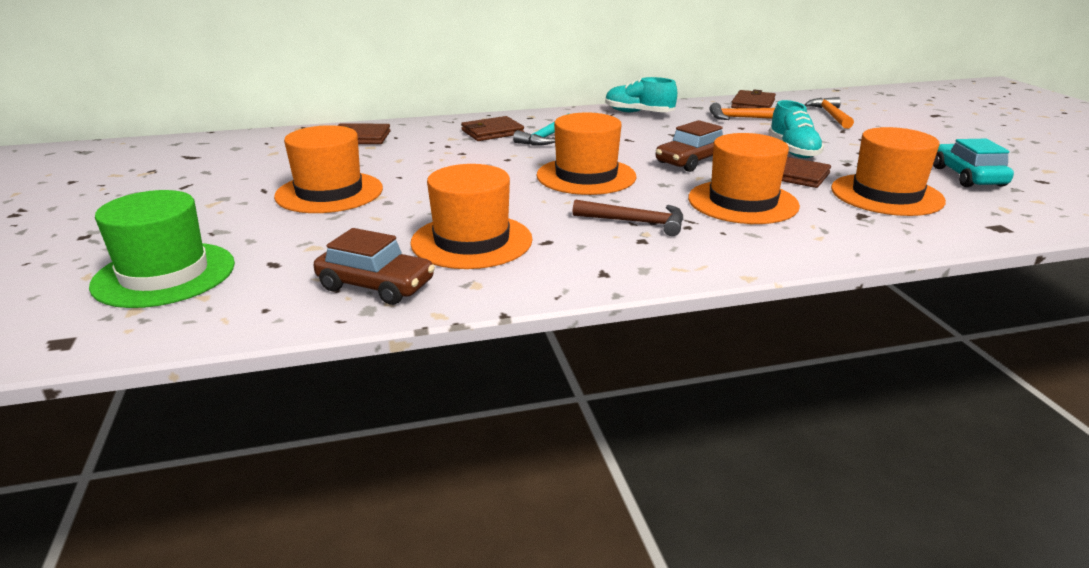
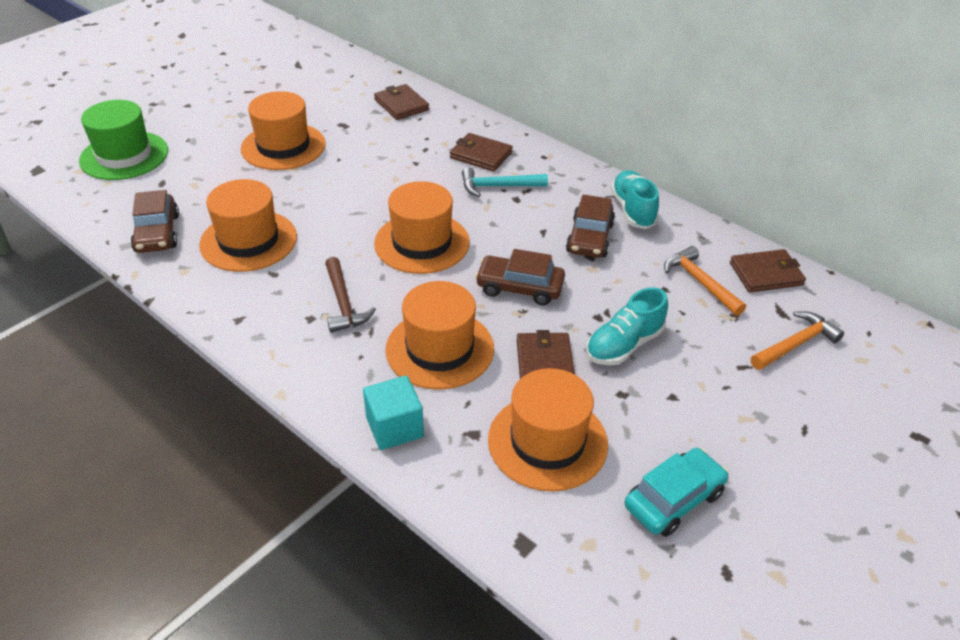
camera: 55 degrees right, 15 degrees up
(656, 130) = (590, 238): none -> brown car
(834, 240) = (394, 427): none -> turquoise cube

